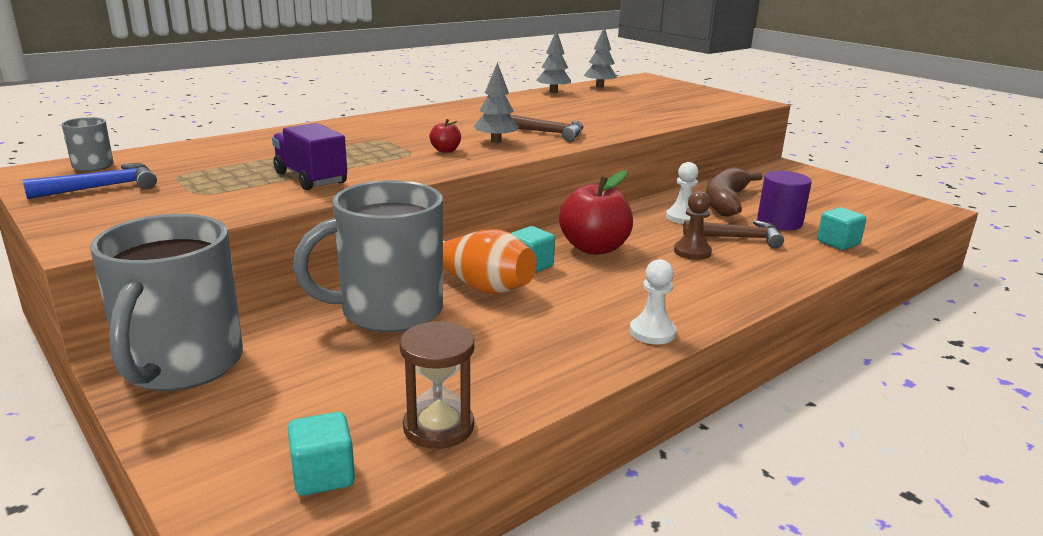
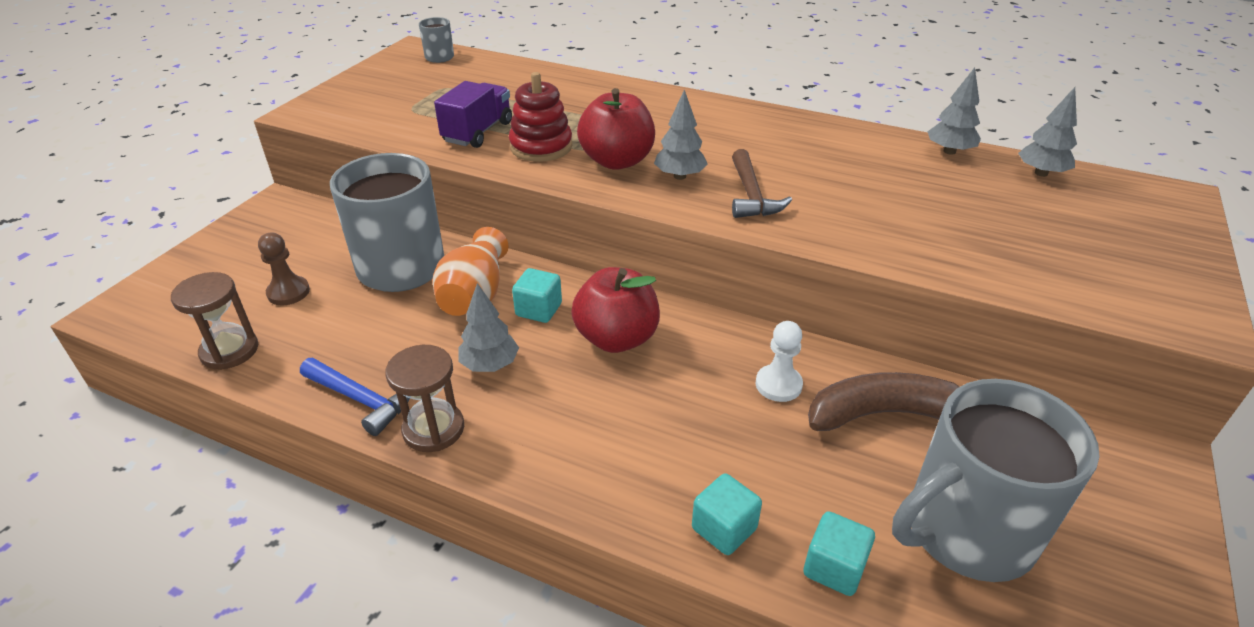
camera: 65 degrees right, 15 degrees up
(102, 187) = (398, 77): blue hammer -> blue hammer (361, 400)
(181, 365) = (282, 218): grey mug -> grey mug (966, 531)
(323, 475) = (163, 323): turquoise cube -> turquoise cube (724, 529)
(380, 165) = (541, 147): none -> red stacking toy
(445, 150) = (617, 161): red apple -> red apple, size x2.21
(587, 297) = (490, 365): none -> grey tree
(652, 332) = (433, 429): white pawn -> brown hourglass
(692, 252) = (668, 416): brown pawn -> brown pawn (288, 292)
(737, 238) = (753, 450): brown hammer -> none
(779, 222) = (858, 486): purple cylinder -> none

